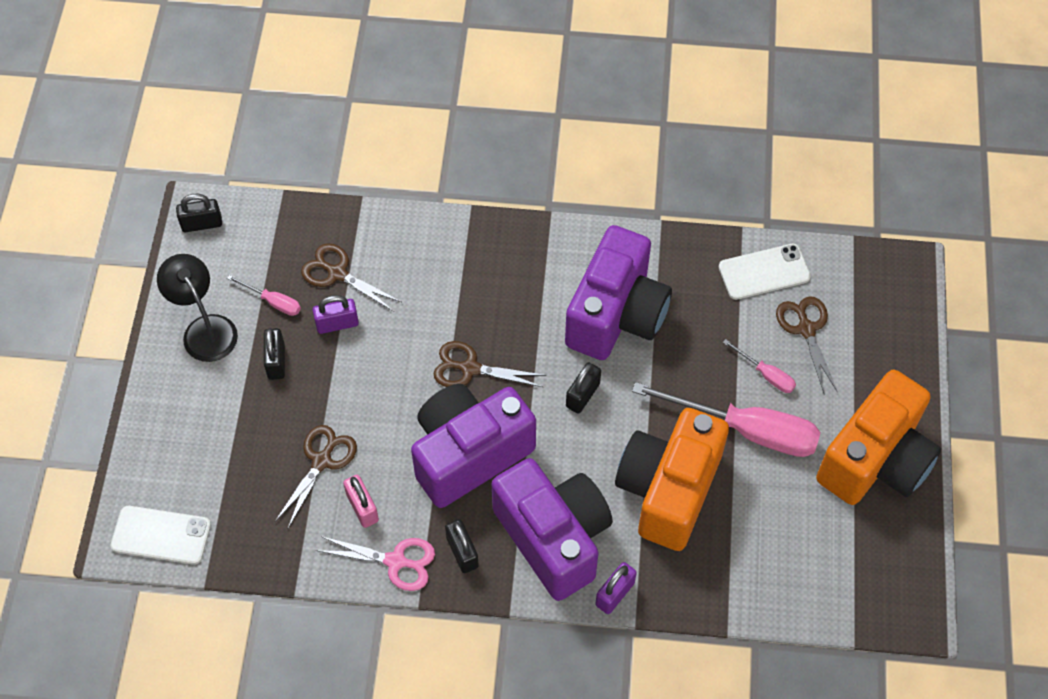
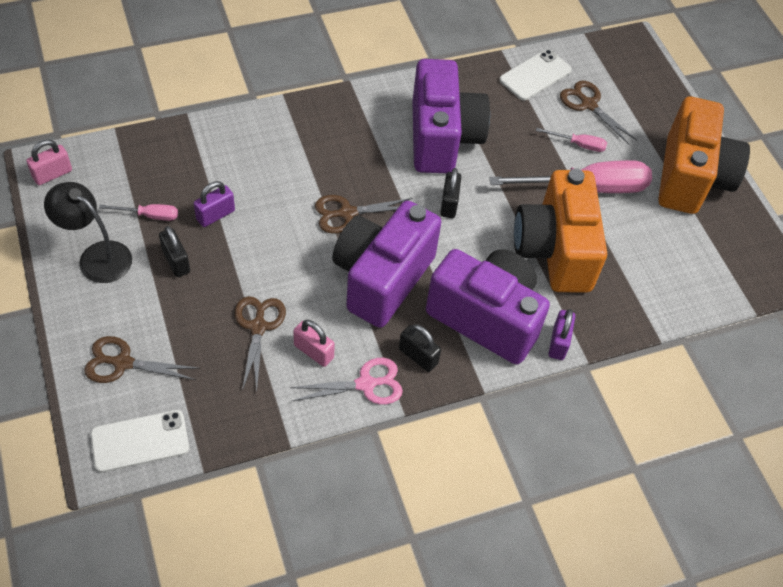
camera: 30 degrees left, 5 degrees down
(202, 224) = (52, 174): black padlock -> pink padlock
(337, 273) = (195, 176): brown scissors -> brown scissors (123, 363)

